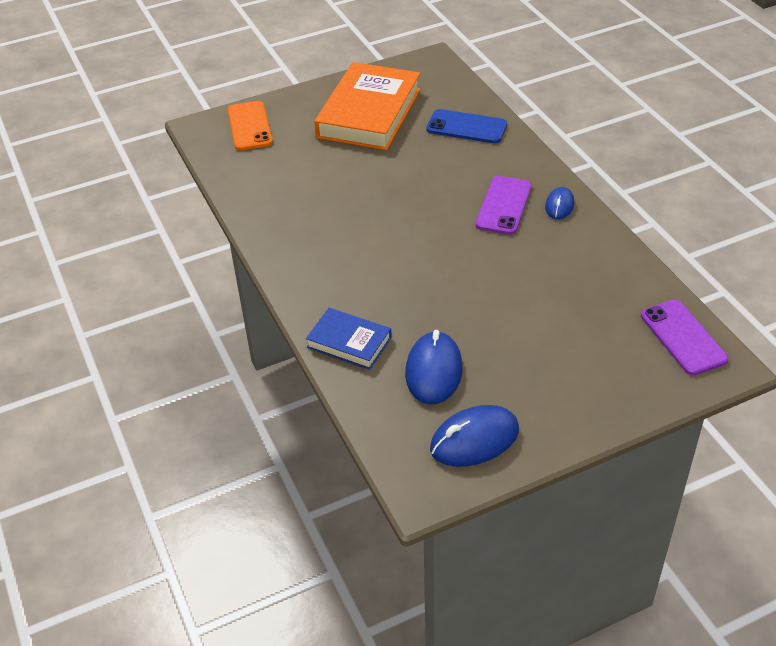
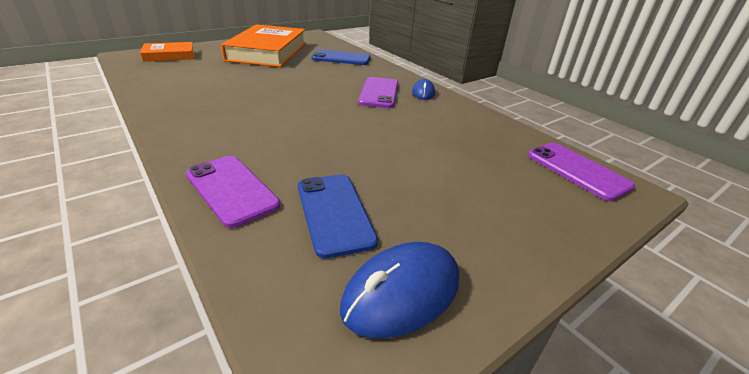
camera: 15 degrees left, 10 degrees down
(249, 126) = (169, 55): orange phone -> orange book
(349, 342) = (231, 189): blue book -> purple phone
(434, 371) = (334, 213): blue mouse -> blue phone

